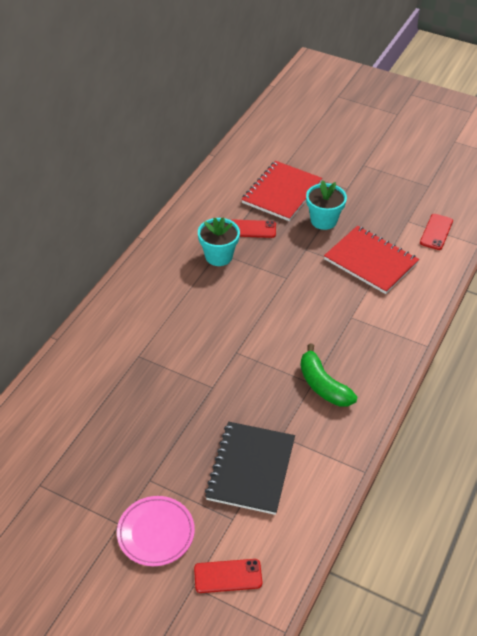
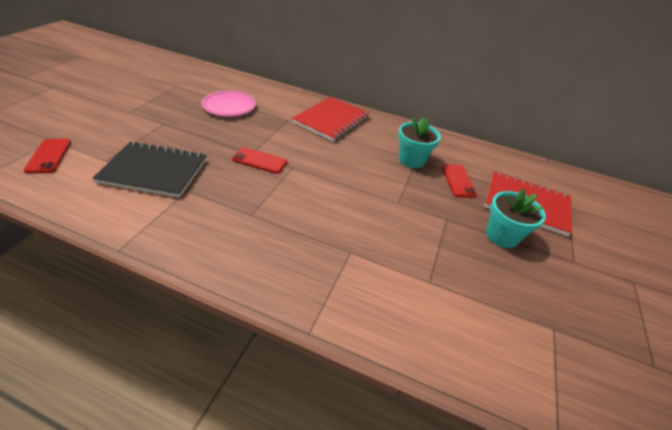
camera: 80 degrees right, 5 degrees down
(156, 533) = (112, 125): pink plate -> pink plate (229, 106)
(323, 385) = (247, 222): green banana -> none
(370, 261) = (451, 277): red notebook -> red notebook (331, 120)
(436, 232) = (552, 368): red phone -> red phone (259, 161)

